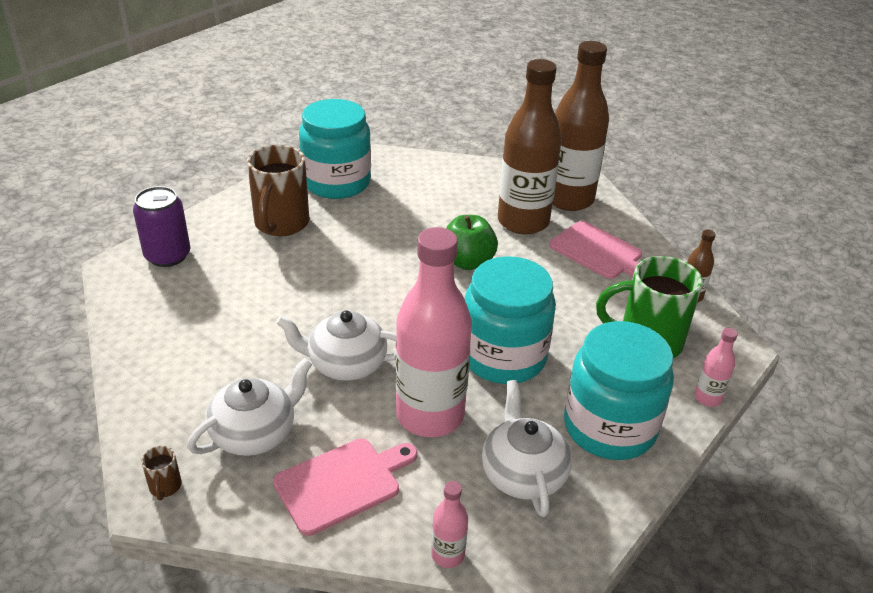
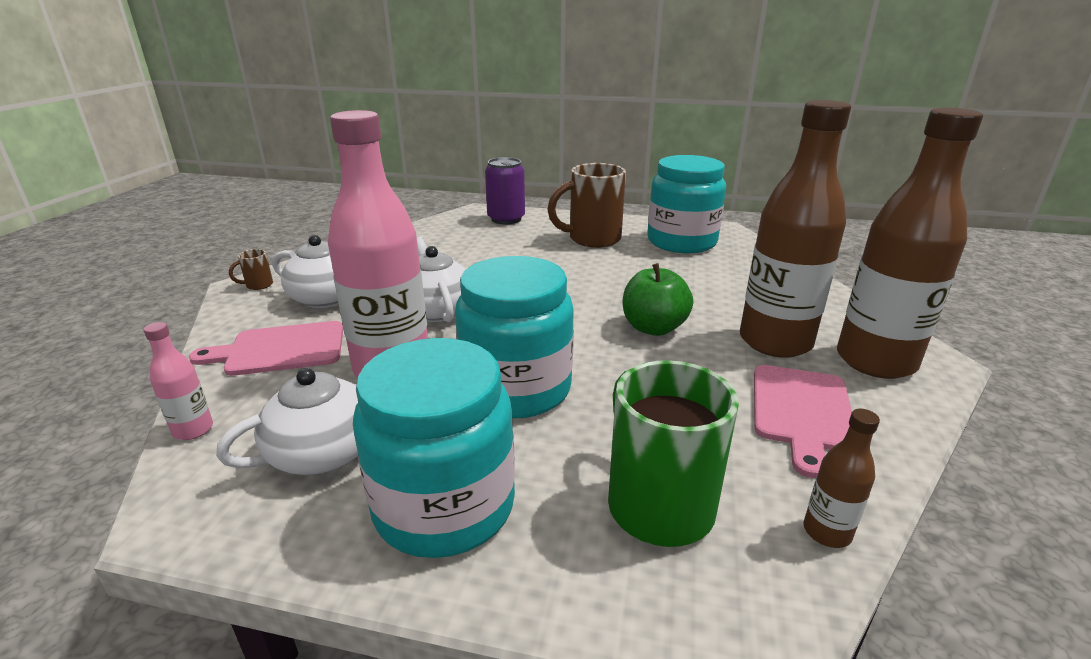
camera: 65 degrees right, 10 degrees down
(342, 483) = (280, 349): pink cutting board -> pink cutting board turned 135 degrees clockwise
(707, 398) = (583, 613): pink bottle -> none

